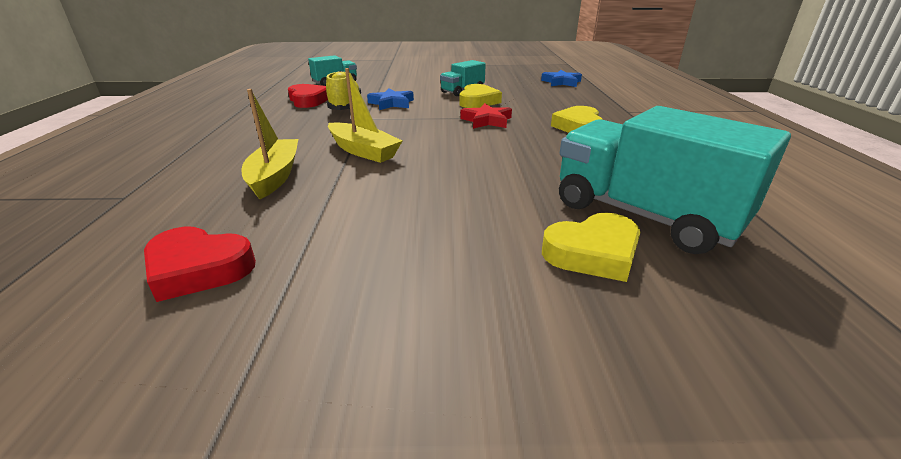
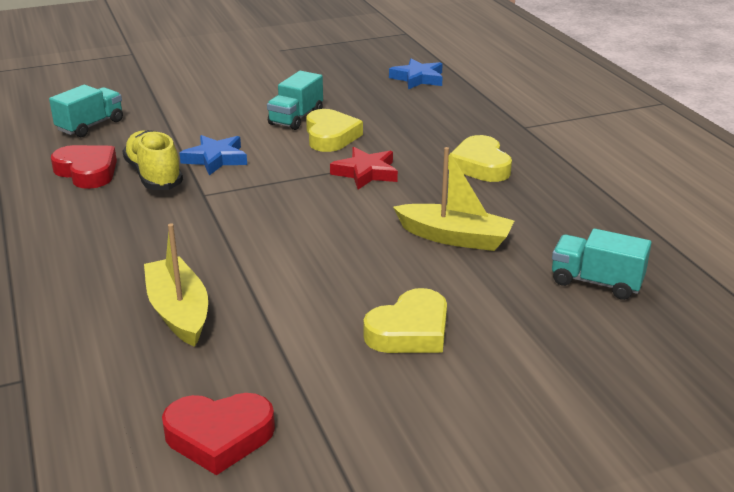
camera: 20 degrees left, 0 degrees up
(363, 151) = (251, 253): yellow boat -> yellow boat (454, 237)
(593, 253) = (569, 334): yellow heart -> yellow heart (410, 331)
(643, 215) = (596, 282): turquoise truck -> turquoise truck, size x0.51

